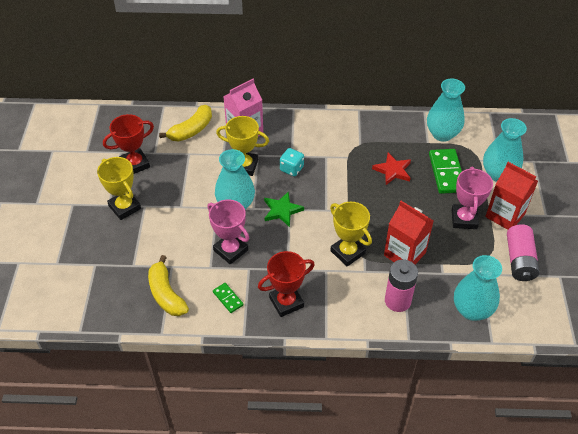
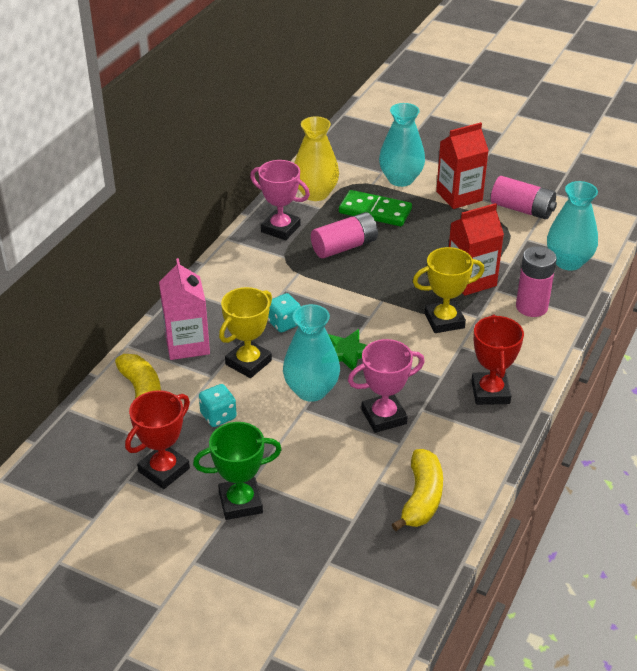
camera: 65 degrees left, 10 degrees down
(124, 207) = (240, 502): yellow trophy -> green trophy
(135, 164) = (164, 470): red trophy -> red trophy turned 45 degrees clockwise
(166, 294) = (421, 498): yellow banana -> yellow banana turned 75 degrees counterclockwise
(190, 170) = (218, 416): none -> turquoise dice
(228, 298) = (459, 441): green domino -> none
(393, 170) = (344, 246): red star -> pink battery
(442, 134) = (315, 193): turquoise vase -> yellow vase
(464, 219) = (447, 223): pink trophy -> pink trophy (280, 229)

